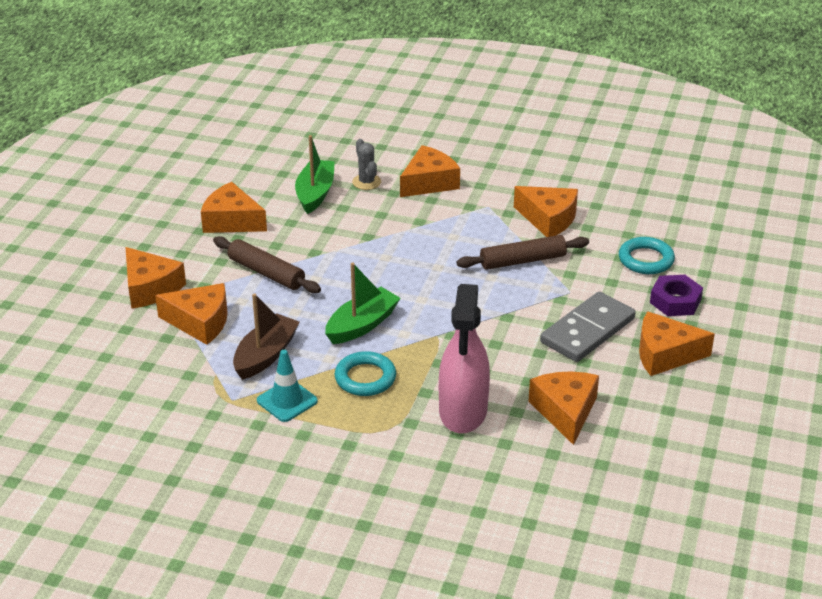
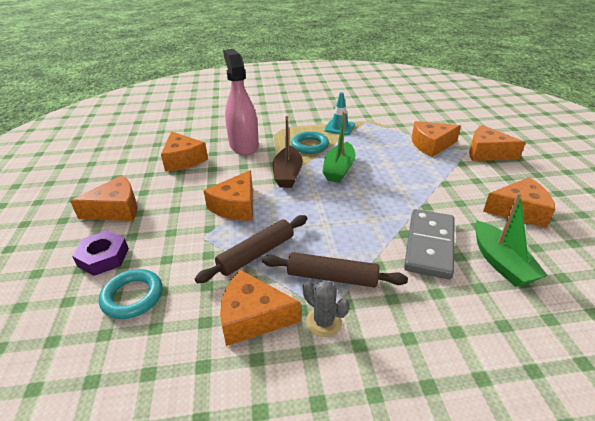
camera: 155 degrees right, 0 degrees up
(266, 273) = (437, 181): brown rolling pin -> brown rolling pin (332, 277)
(266, 355) = (374, 141): brown boat -> brown boat (287, 174)
(366, 182) = (476, 297): grey cactus -> grey cactus (324, 322)
(429, 182) = (417, 324): orange cheese -> orange cheese (236, 206)
(588, 331) = (179, 209): grey domino -> grey domino (429, 245)

